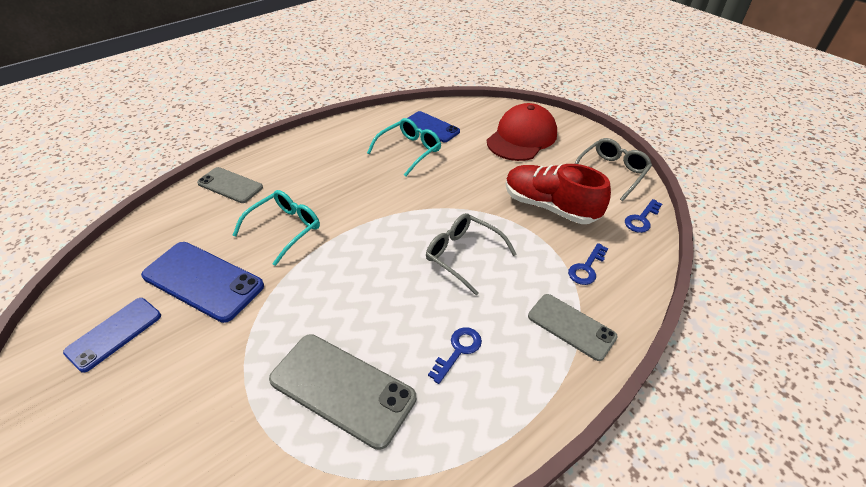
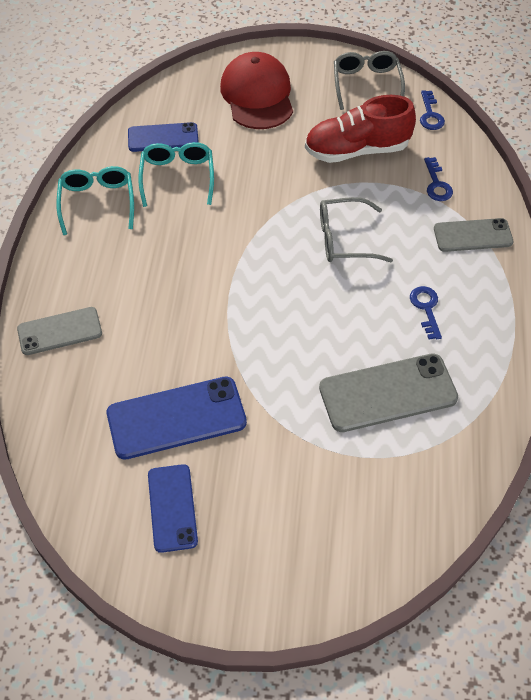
camera: 45 degrees left, 10 degrees up
(285, 229) = (176, 327): turquoise glasses -> turquoise glasses (97, 202)

